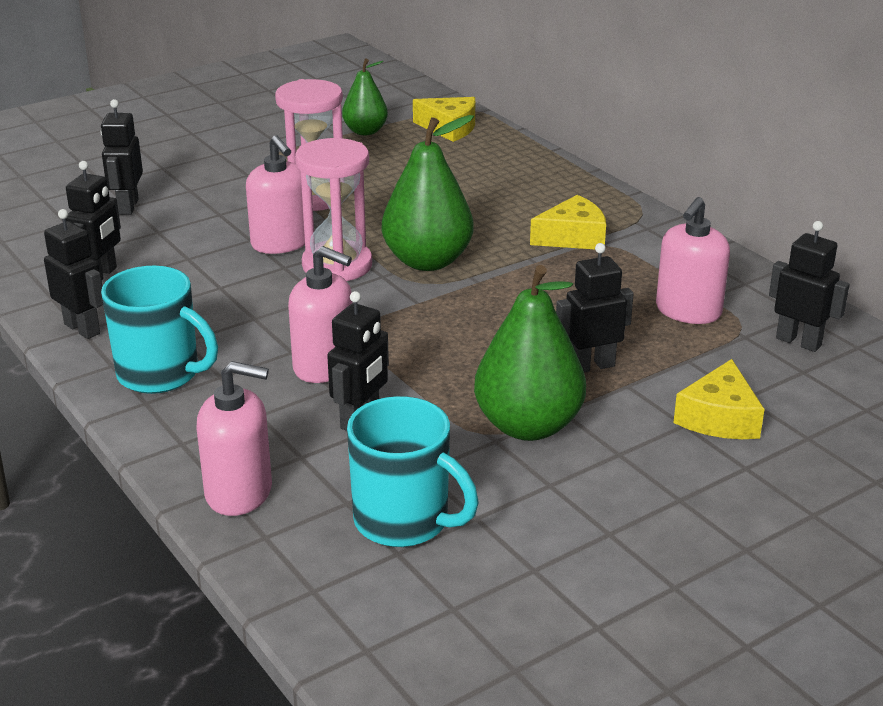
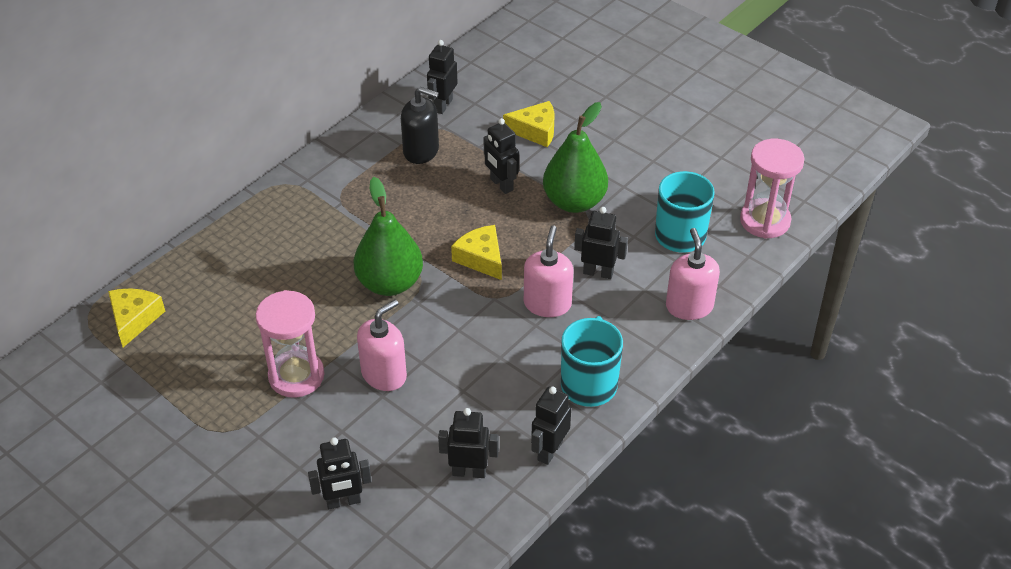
camera: 105 degrees left, 15 degrees up
(337, 265) = (411, 331): pink hourglass -> pink hourglass (765, 221)
(365, 131) = (149, 376): green pear -> none
(573, 237) = (332, 214): yellow cheese -> yellow cheese (481, 258)
(688, 311) = (421, 151): pink soap dispenser -> black soap dispenser

